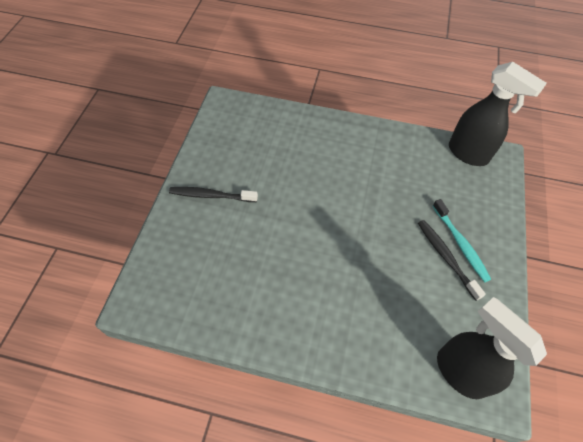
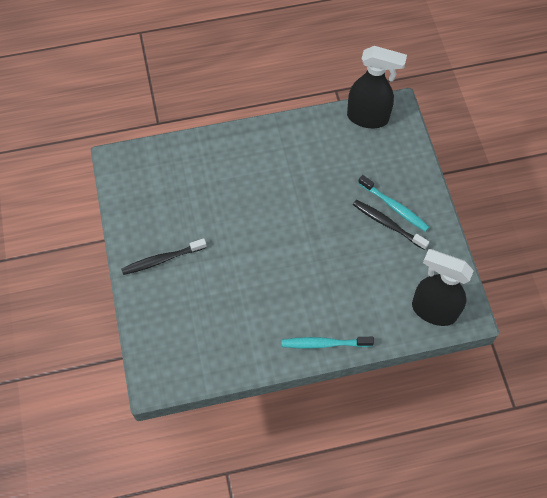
camera: 25 degrees left, 5 degrees up
(321, 350) = (324, 343): none -> turquoise toothbrush

